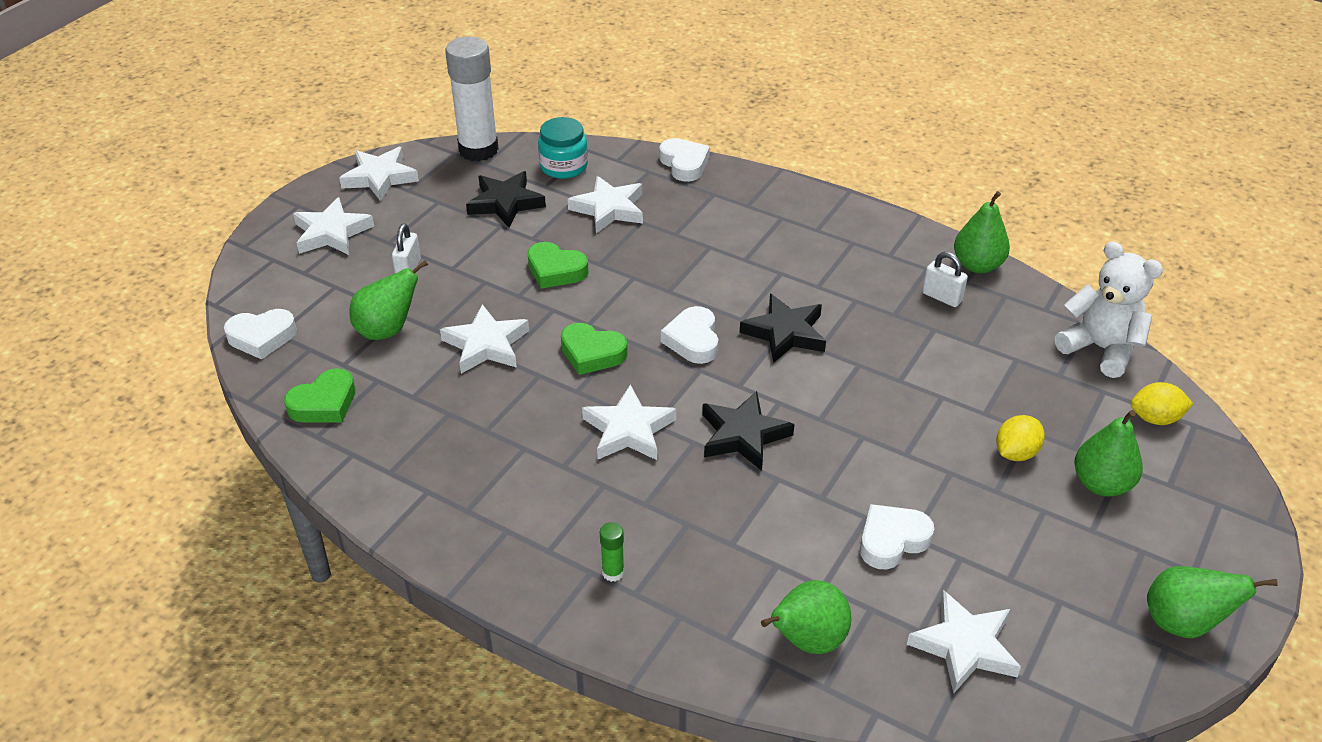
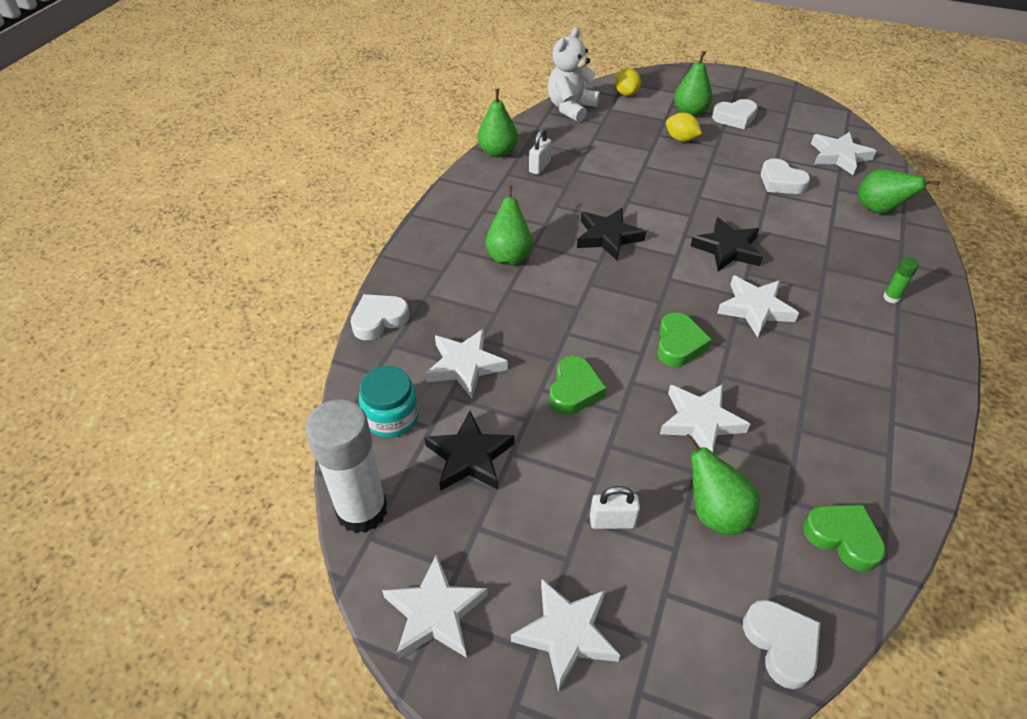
camera: 100 degrees left, 5 degrees up
(693, 340) = (636, 285): white heart -> white heart (735, 118)
(1183, 623) = (773, 94): green pear -> green pear (509, 256)

